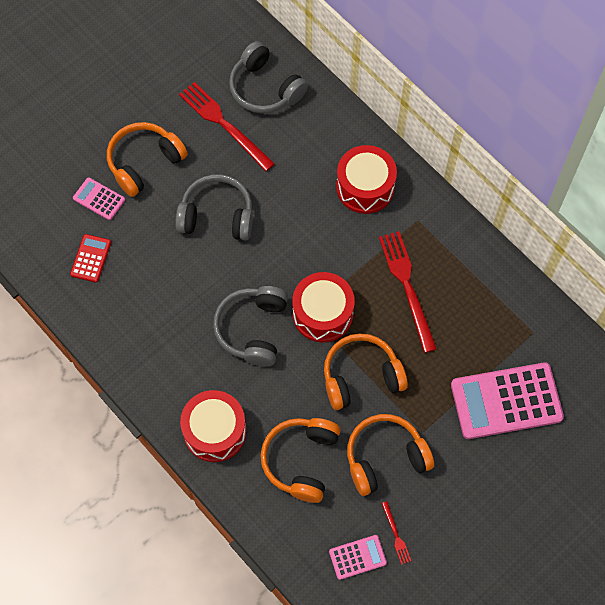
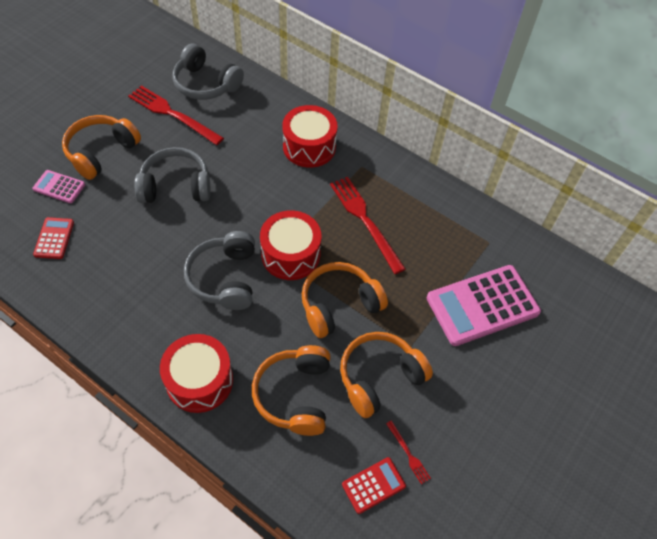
camera: 15 degrees left, 10 degrees down
(357, 557) = (373, 485): pink calculator -> red calculator

